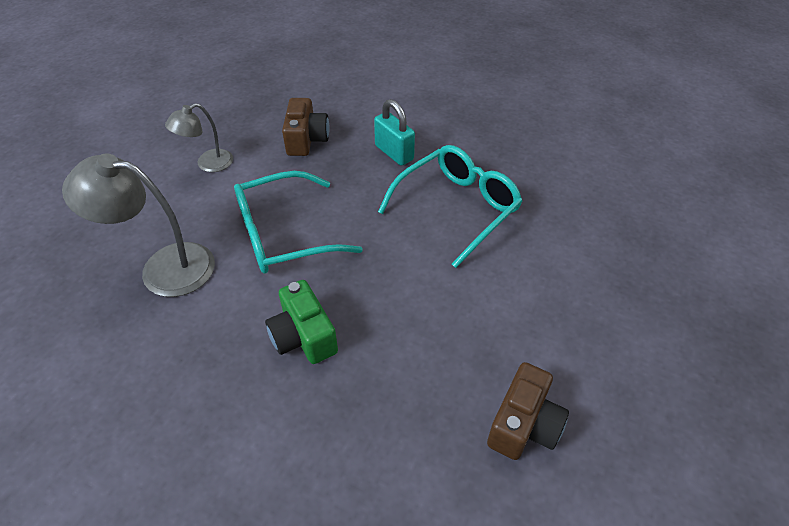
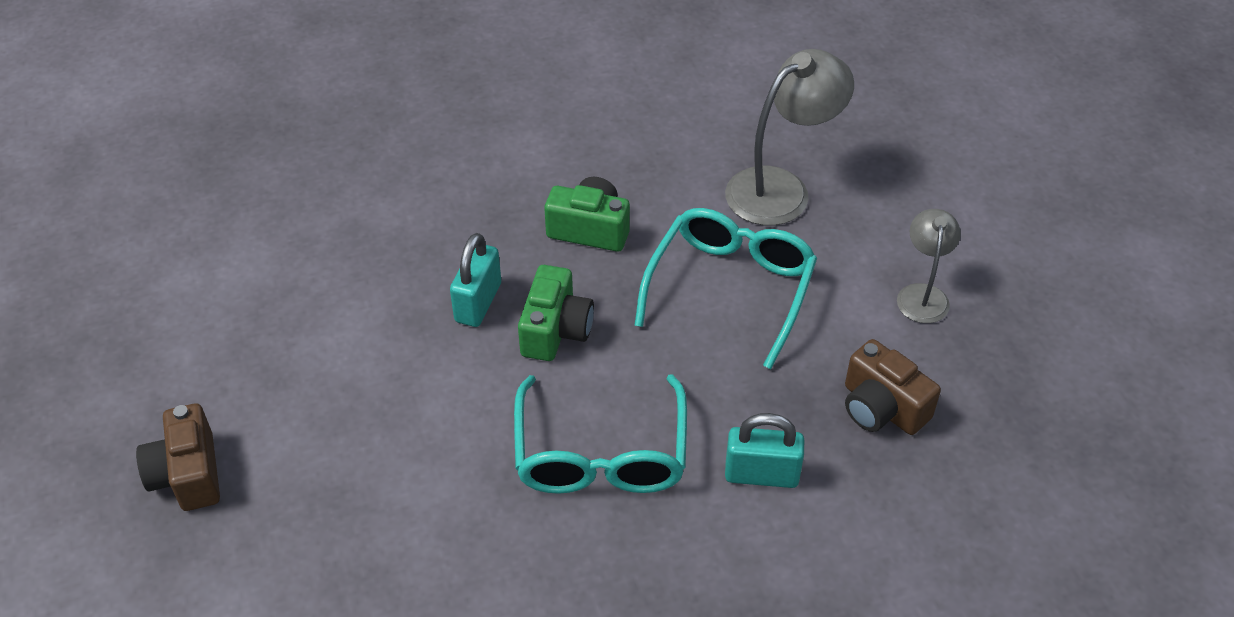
camera: 135 degrees right, 0 degrees up
(406, 286) = (556, 330): none -> green camera
(433, 342) = (478, 302): none -> turquoise padlock
(524, 425) = (346, 297): brown camera -> brown camera (188, 474)

